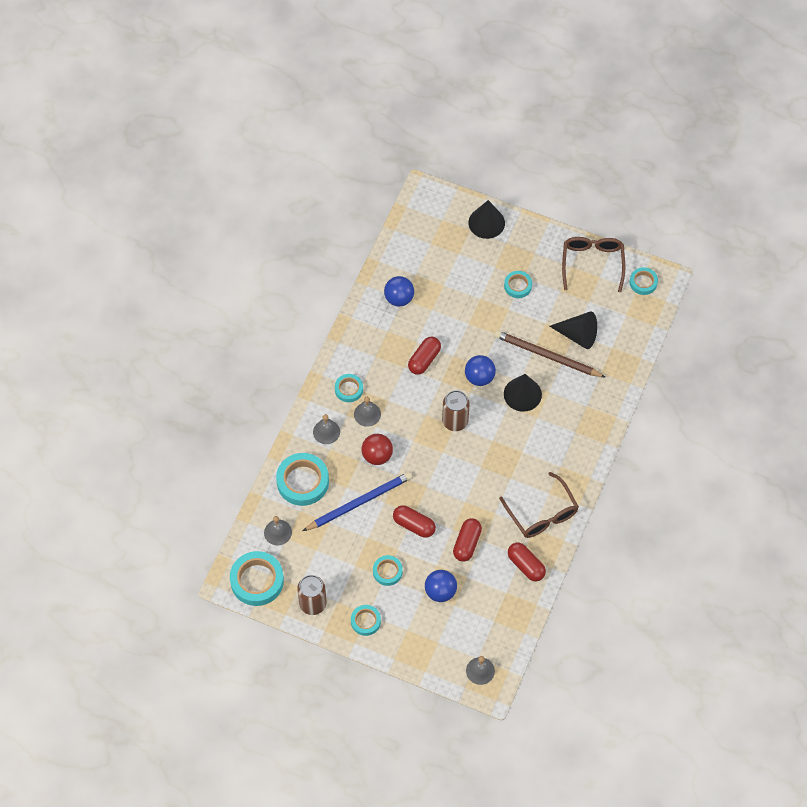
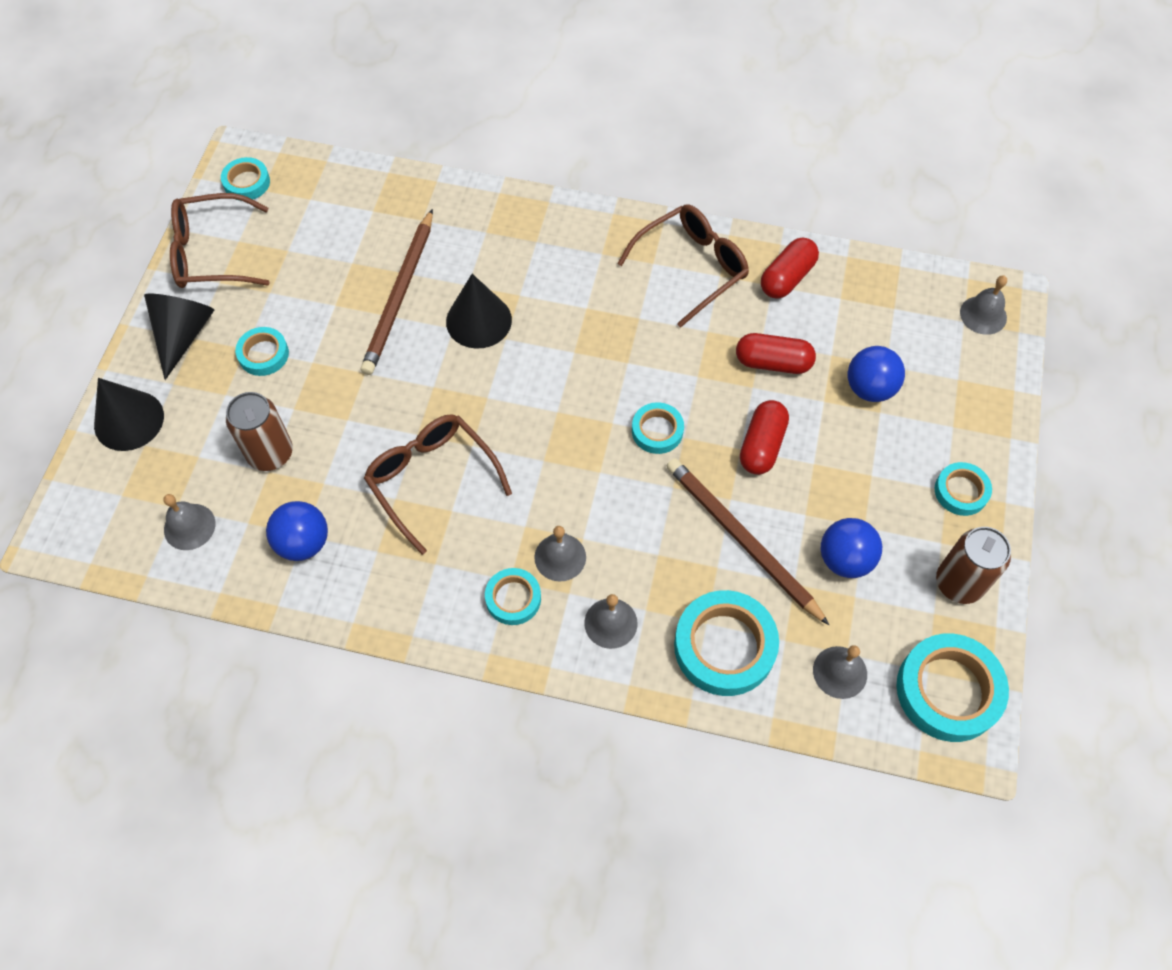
camera: 100 degrees left, 0 degrees up
(359, 502) = (741, 539): blue pencil -> brown pencil
(377, 456) = (642, 526): red ball -> none
(387, 571) = (859, 472): turquoise tape -> turquoise tape (657, 431)
(418, 249) = (189, 526): none -> grey bell
(424, 360) = (431, 479): red capsule -> brown glasses
(455, 421) = (548, 412): brown can -> brown can (270, 453)
(479, 377) = (456, 387): blue ball -> blue ball (845, 559)
(578, 335) = (355, 257): black cone -> black cone (183, 335)

